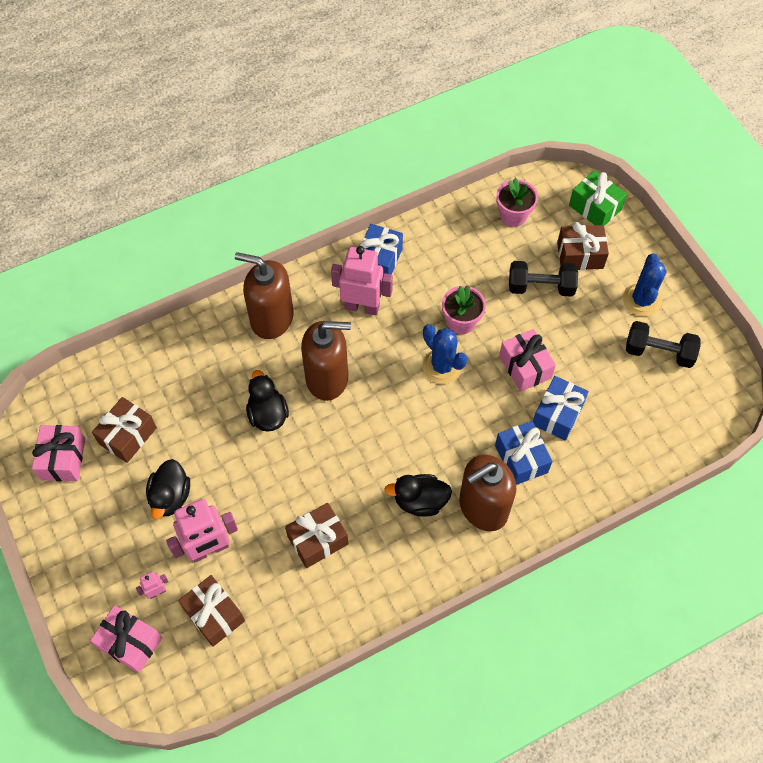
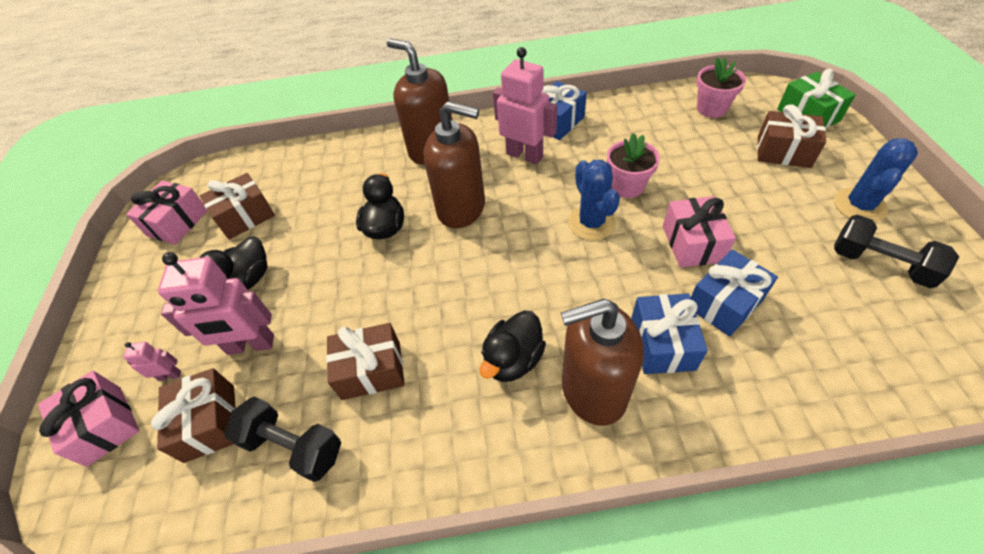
camera: 25 degrees right, 10 degrees down
(420, 501) = (513, 359): black duck -> black duck turned 75 degrees counterclockwise
(540, 287) = (729, 172): black dumbbell -> black dumbbell (293, 446)

